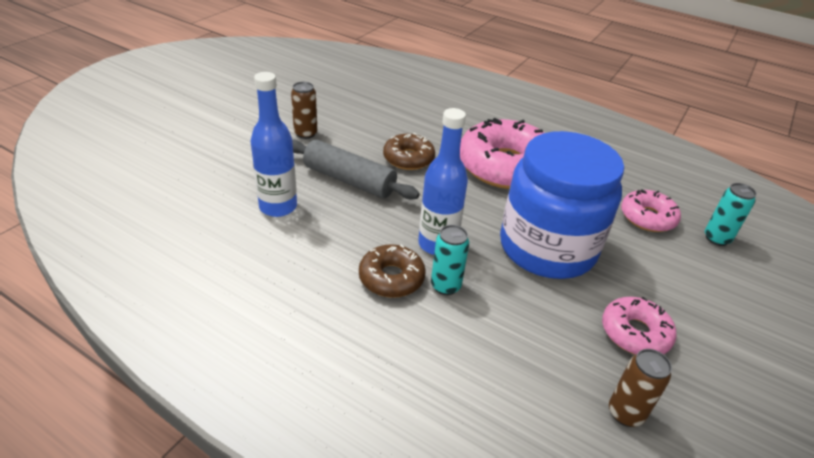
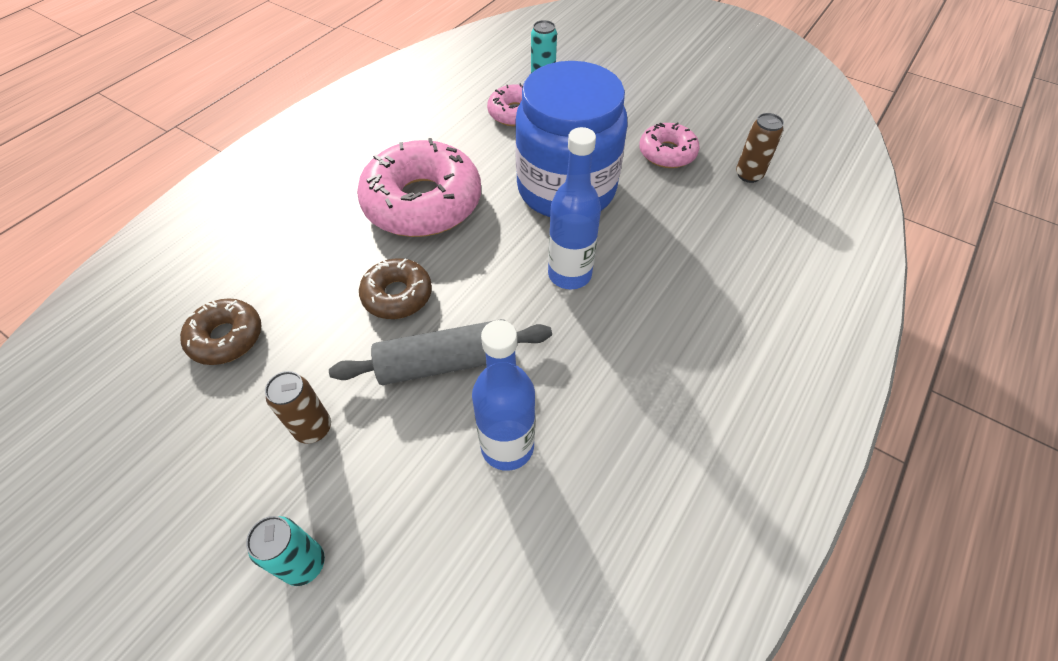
camera: 85 degrees left, 15 degrees up
(349, 180) = (445, 362): grey rolling pin -> grey rolling pin turned 45 degrees clockwise
(391, 278) = (628, 317): brown donut -> brown donut (226, 338)
(445, 286) = (633, 271): turquoise can -> turquoise can (304, 564)

